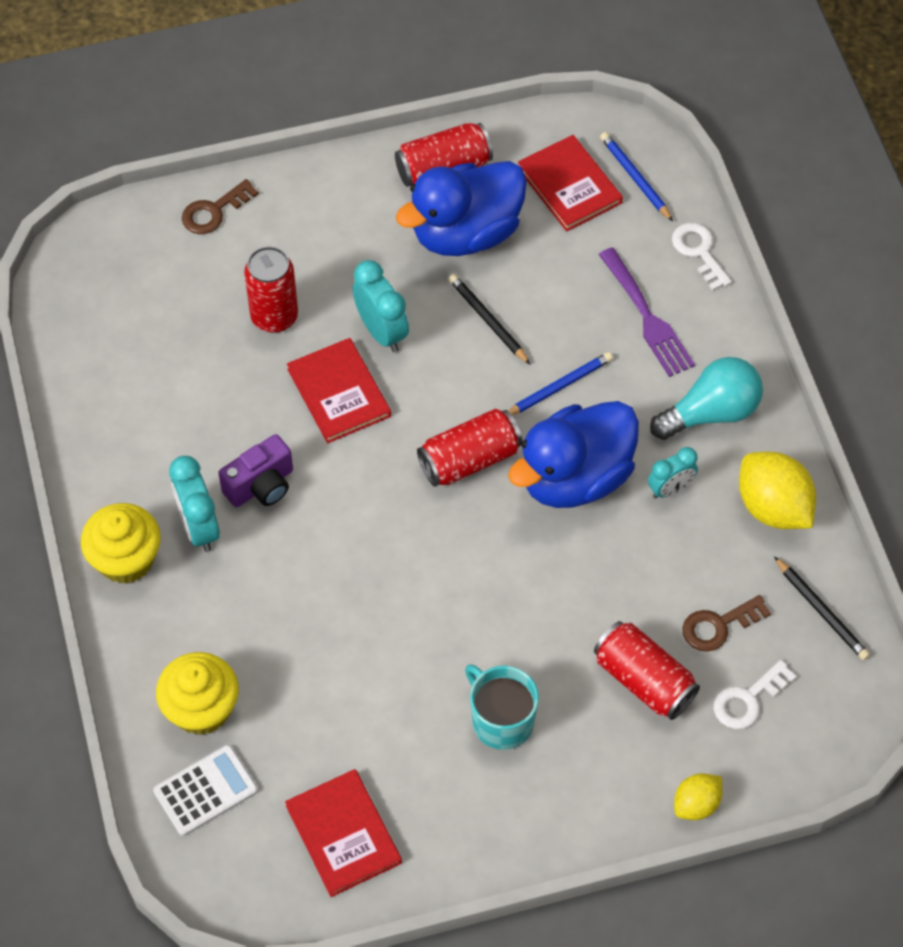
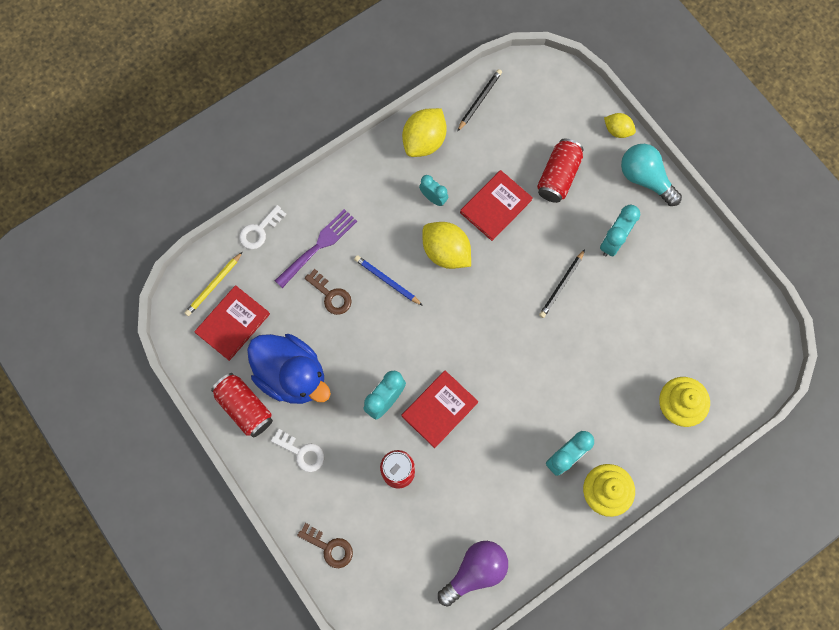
camera: 110 degrees left, 15 degrees up
(100, 364) = (475, 571): none -> purple light bulb
(205, 790) = (723, 383): white calculator -> none
(261, 486) = (522, 430): purple camera -> none
(343, 834) = (713, 299): red book -> red book (495, 206)
(470, 460) = (457, 314): red can -> none
(488, 320) = (354, 338): black pencil -> black pencil (561, 285)
(501, 720) = (613, 241): turquoise mug -> turquoise clock
(574, 477) = (446, 252): blue duck -> yellow lemon
(635, 178) = (214, 285): blue pencil -> yellow pencil
(711, 413) = (373, 191): turquoise light bulb -> turquoise light bulb (645, 179)
(718, 626) = (509, 148): brown key -> brown key (331, 295)
(748, 699) = (547, 122): white key -> white key (302, 452)

